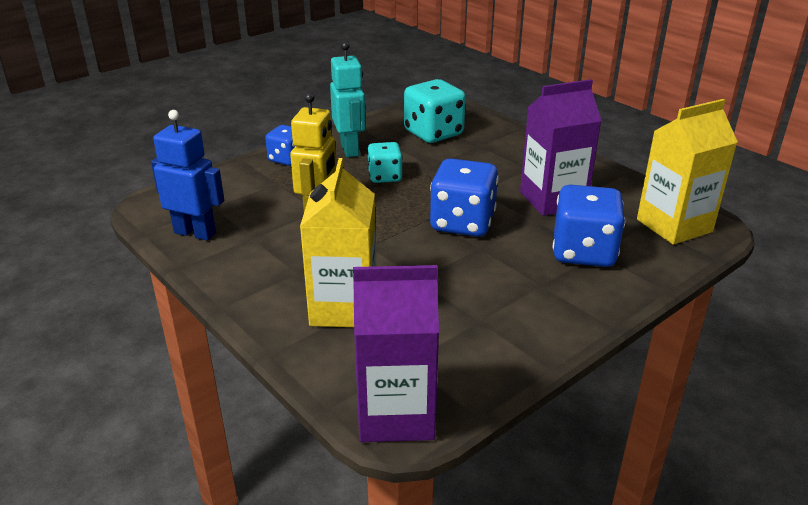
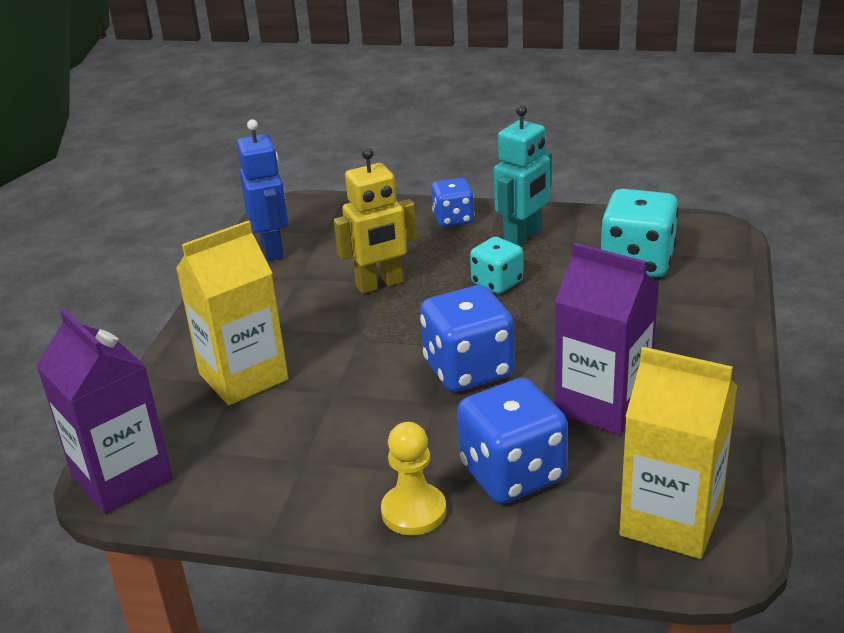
camera: 55 degrees right, 0 degrees up
(583, 299) = (414, 511): none -> yellow pawn

